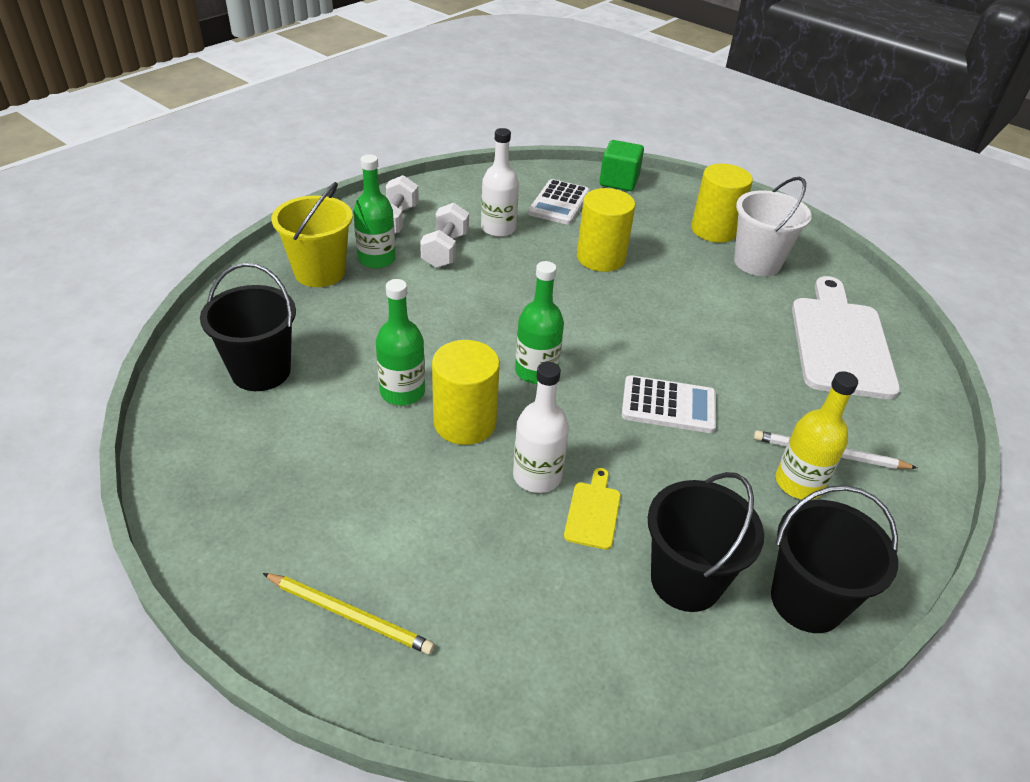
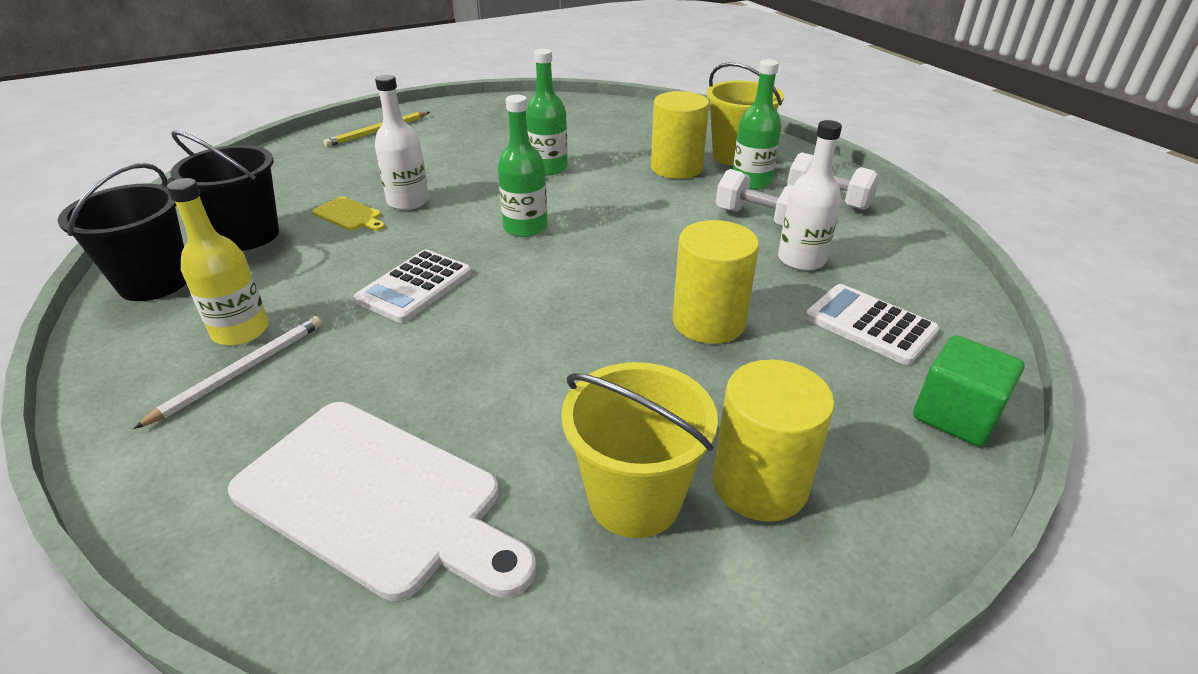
camera: 115 degrees right, 5 degrees down
(261, 371) = (611, 126): black bucket -> none
(465, 422) = (492, 185): yellow cylinder -> yellow cylinder (676, 168)
(757, 262) = (634, 499): white bucket -> yellow bucket

